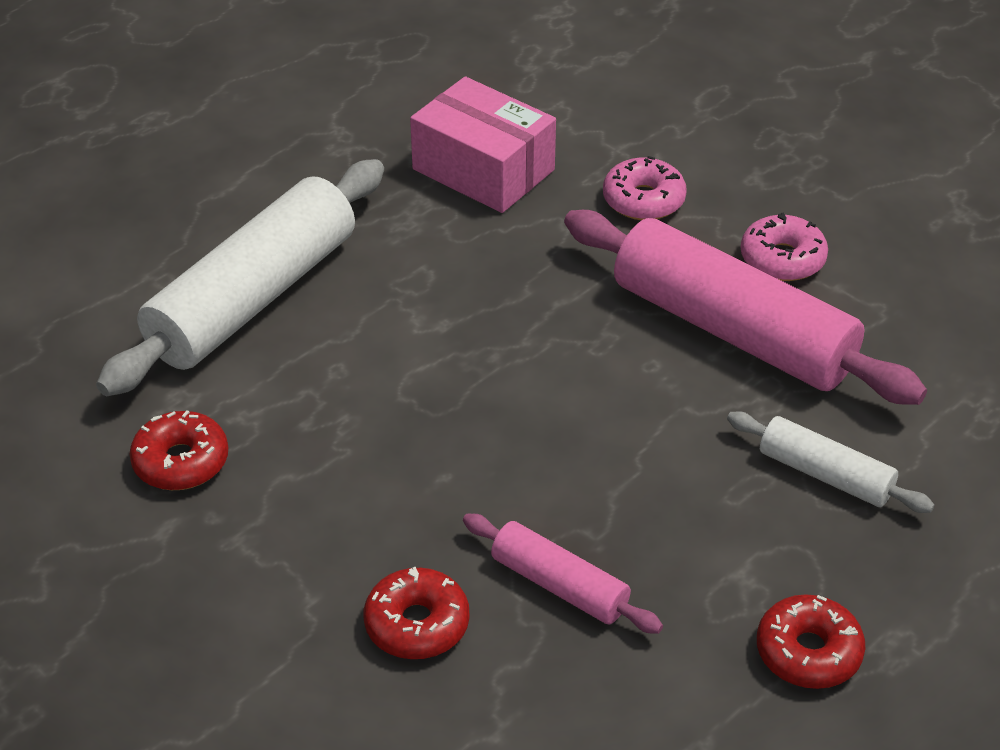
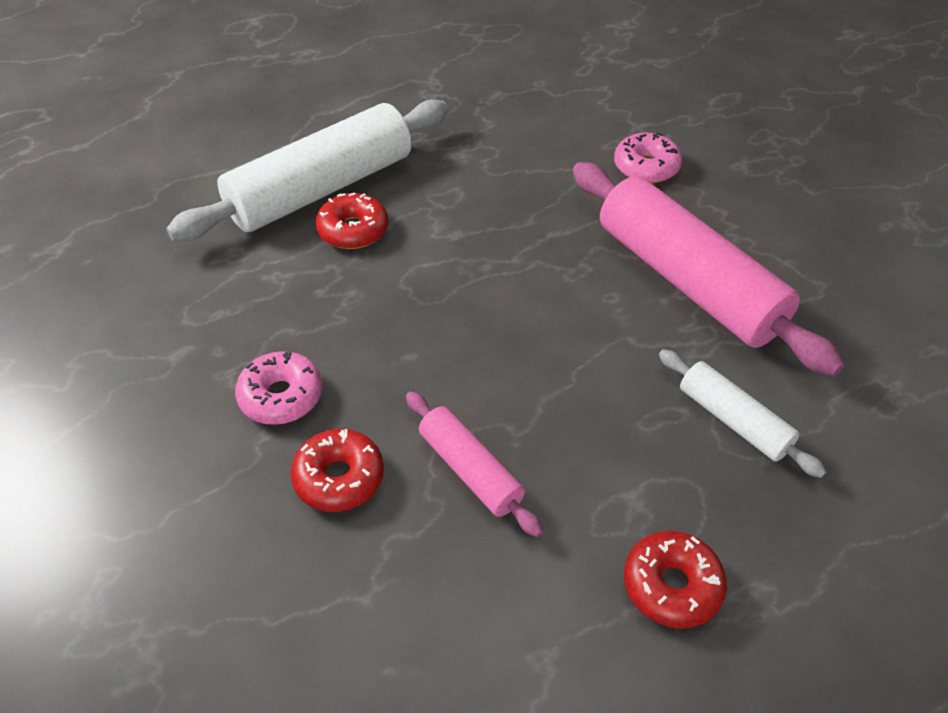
camera: 15 degrees right, 5 degrees up
(181, 462) = (214, 302): red donut -> red donut (353, 230)
(483, 169) = (529, 125): pink box -> none
(782, 259) = (746, 231): pink donut -> pink donut (281, 396)

